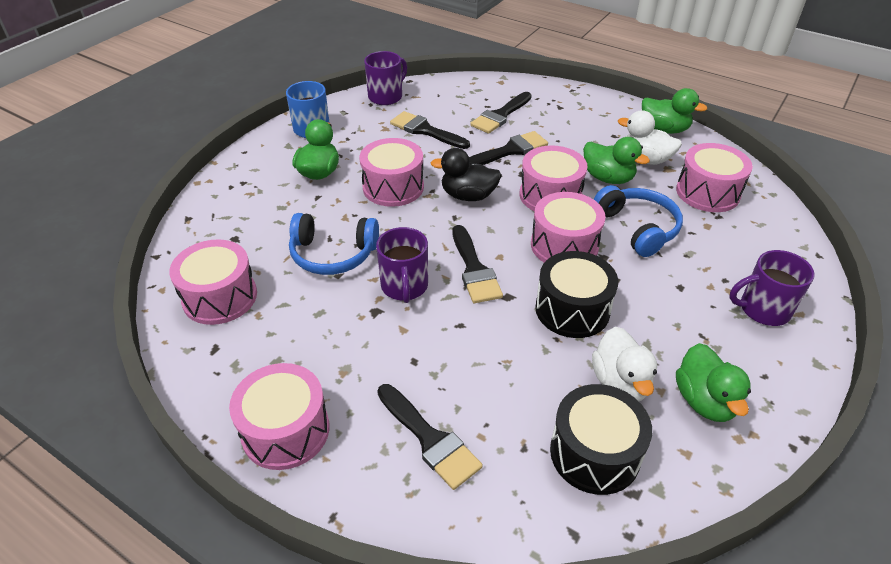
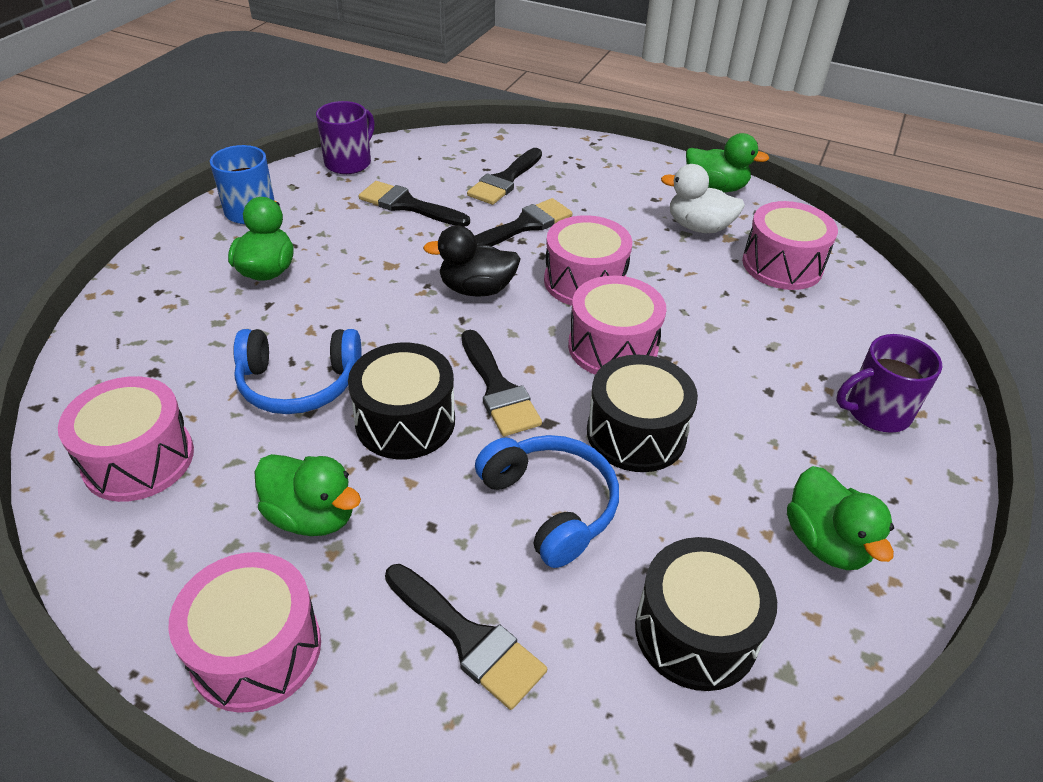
camera: 10 degrees left, 0 degrees up
(393, 187) = (373, 284): pink drum -> none
(404, 286) = (405, 421): purple mug -> black drum
(608, 178) = (655, 254): green duck -> green duck (312, 516)
(620, 383) = (714, 529): white duck -> none
(637, 228) = (702, 317): blue headphones -> blue headphones (550, 505)

